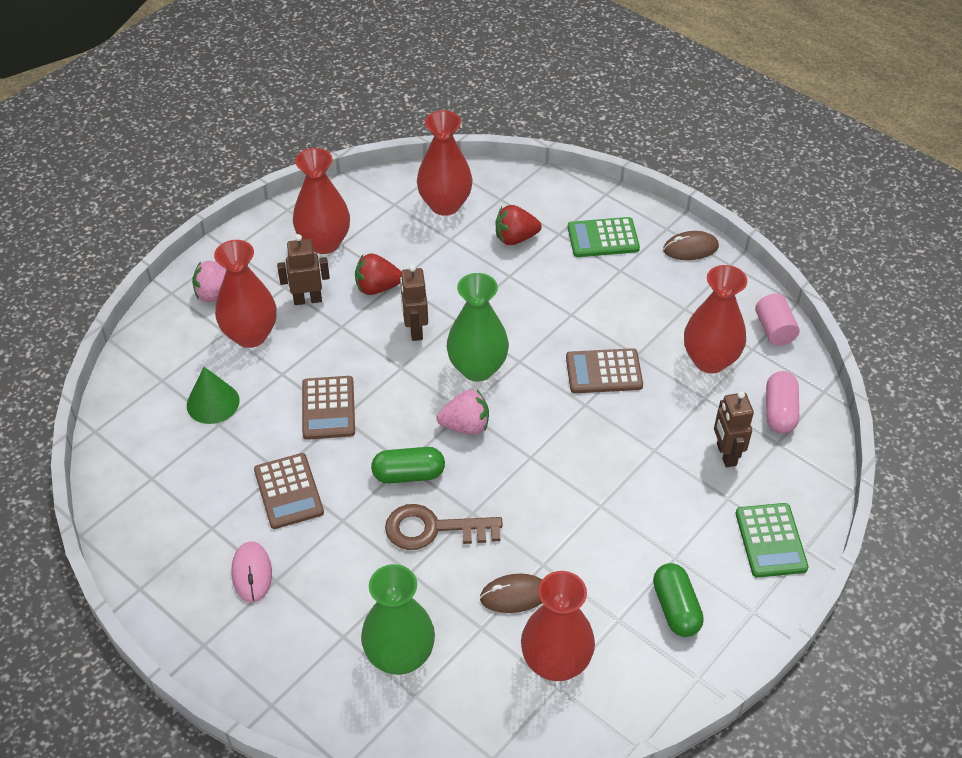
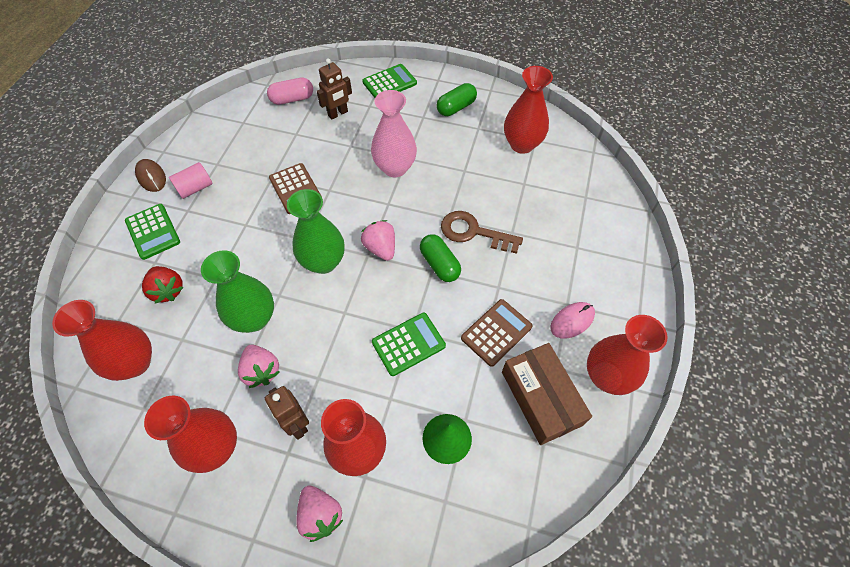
camera: 115 degrees left, 10 degrees up
(192, 497) = (541, 398): none -> brown box
(328, 408) = (408, 344): brown calculator -> green calculator
(377, 287) = (261, 371): red strawberry -> pink strawberry
(400, 656) = (568, 213): green vase -> green vase (254, 318)
(415, 330) = (301, 319): brown robot -> none
(433, 529) = (474, 232): brown key -> brown key turned 135 degrees clockwise
(514, 595) = (493, 176): brown mouse -> none
(588, 485) = (395, 168): none -> pink vase
(710, 360) = (262, 139): red vase -> red vase (607, 376)
(774, 330) = (222, 116): pink cylinder -> pink cylinder (195, 188)

